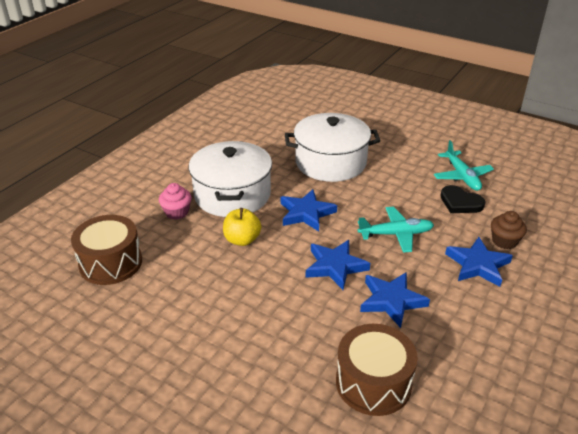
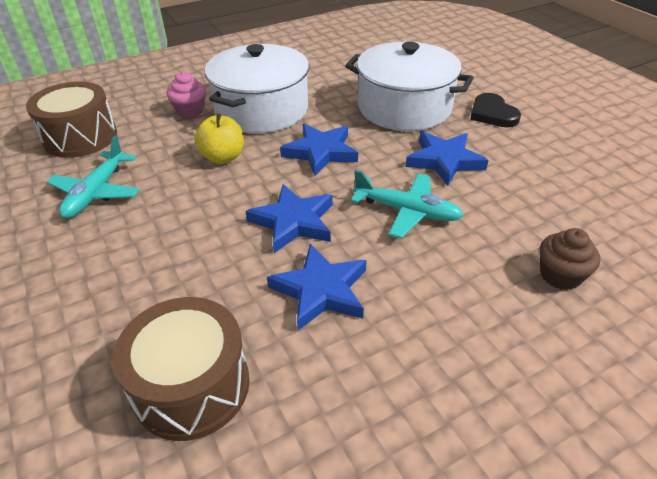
camera: 30 degrees right, 5 degrees up
(460, 202) = (536, 202): black heart -> black heart (492, 114)
(462, 176) = (569, 171): turquoise plane -> turquoise plane (97, 192)
(477, 265) = (488, 292): blue star -> blue star (444, 161)

